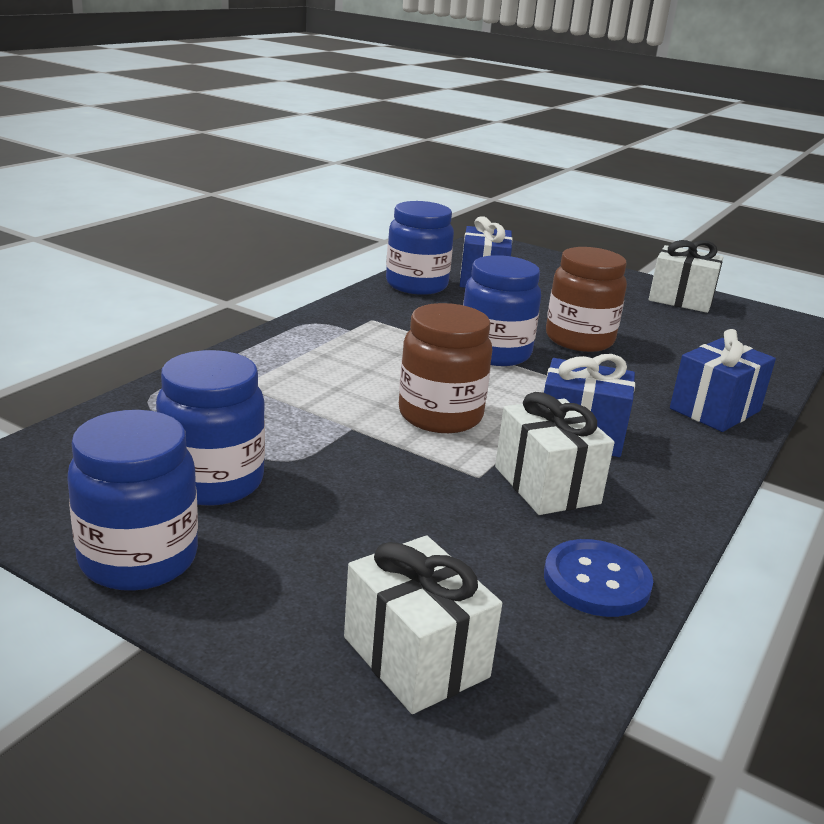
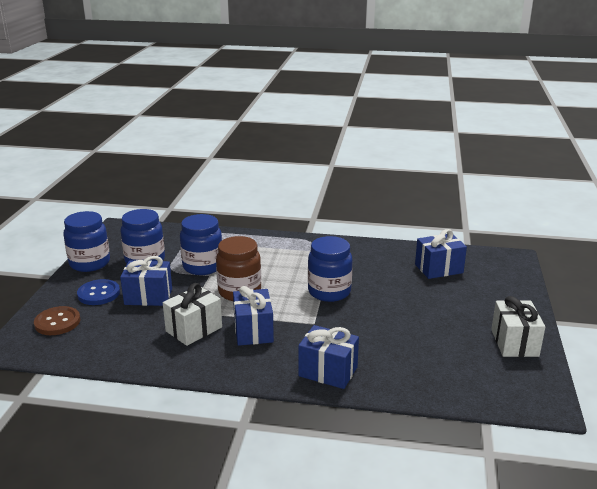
camera: 70 degrees right, 0 degrees up
(385, 508) = (148, 296): none -> blue gift
(415, 657) = (57, 322): white gift -> brown button
(416, 285) = (398, 253): blue jar -> blue jar (203, 266)
(579, 340) = (382, 314): brown jar -> none
(596, 581) = (122, 352): blue button -> blue button (99, 294)

